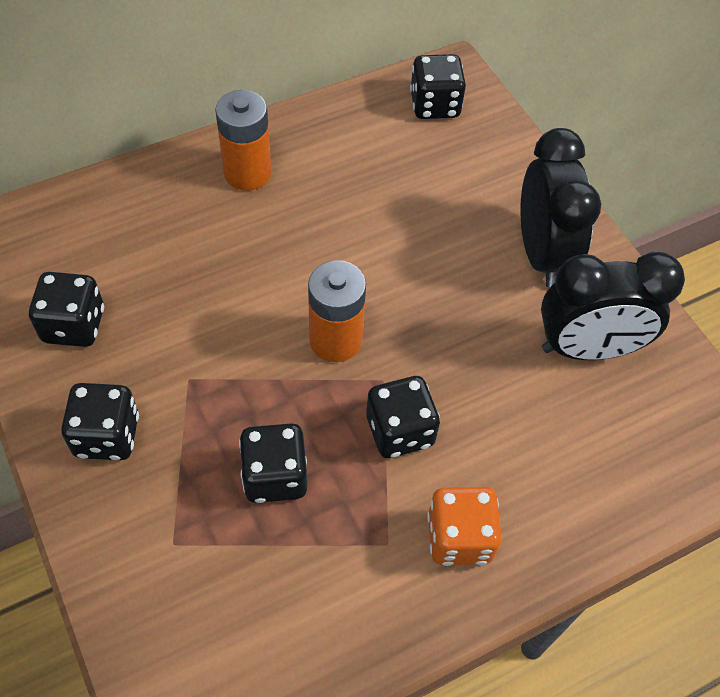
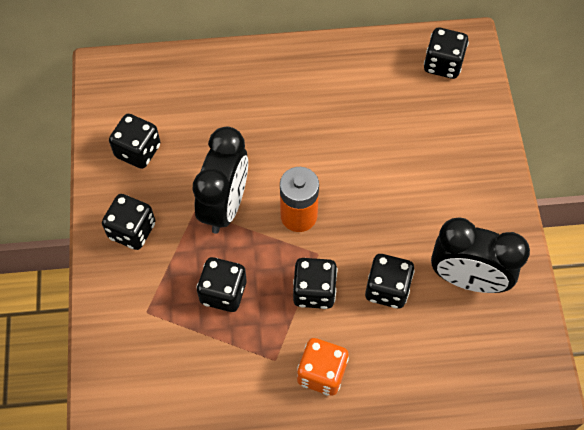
camera: 25 degrees right, 5 degrees up
(247, 173) = (289, 77): orange battery -> none
(494, 395) = (387, 289): none -> black dice
(542, 253) = (468, 200): black clock -> black clock (225, 206)

